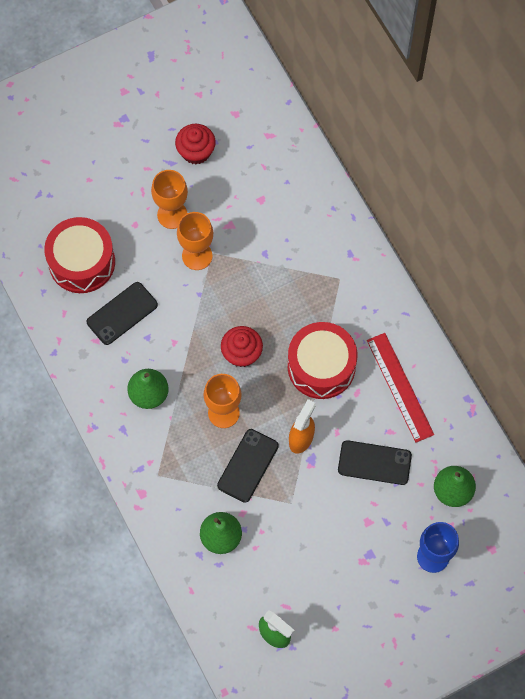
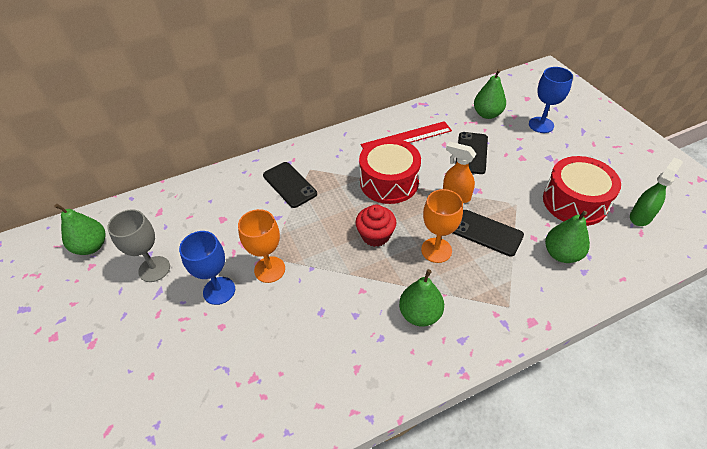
camera: 85 degrees left, 20 degrees down
(82, 262) = (256, 384): red drum -> red drum (574, 202)
(122, 313) = (325, 340): black phone -> black phone (289, 184)
(172, 215) = (219, 290): orange goblet -> blue goblet
(196, 151) = (154, 269): red cupcake -> grey goblet
(222, 86) = (91, 246): none -> green pear

